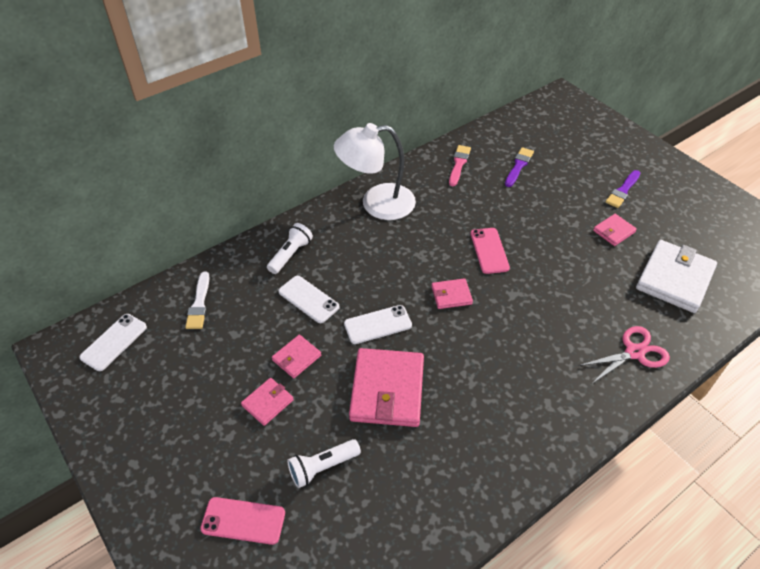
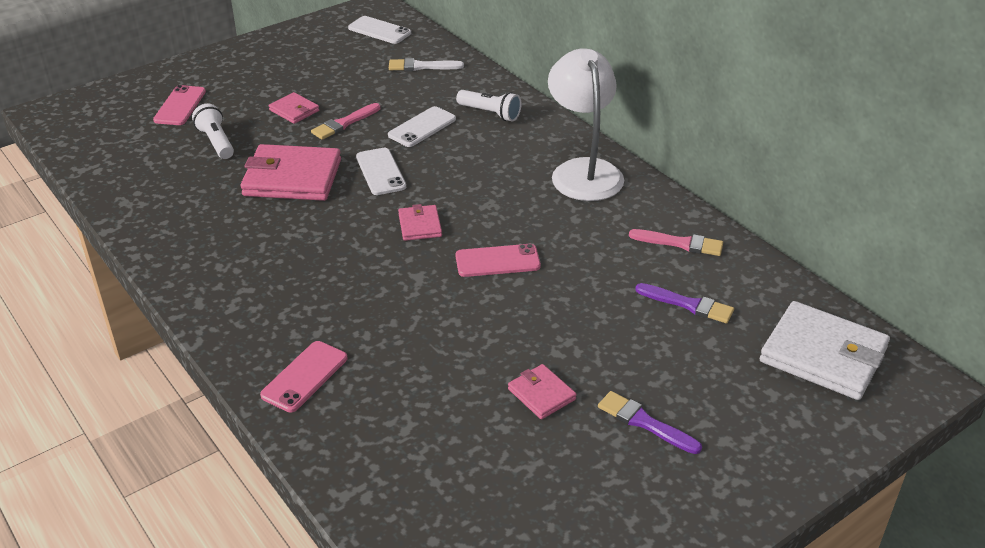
camera: 90 degrees right, 10 degrees down
(296, 358) = (344, 123): pink wallet -> pink brush
(634, 352) = (304, 376): pink scissors -> pink phone
(674, 279) = (436, 449): white wallet -> white wallet (823, 355)

